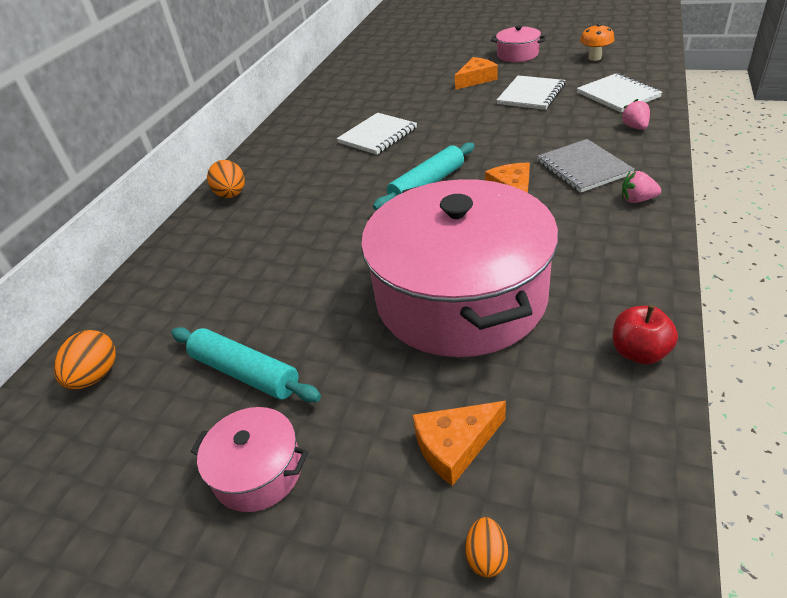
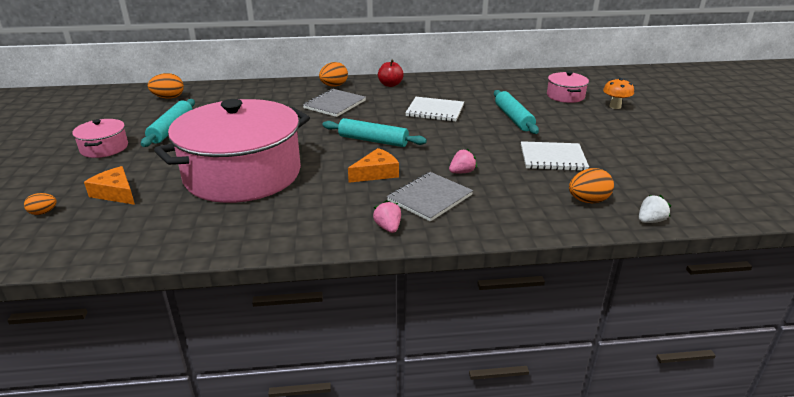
camera: 60 degrees right, 10 degrees down
(296, 200) = (335, 104): none -> grey notebook
(432, 97) = (513, 118): none -> turquoise rolling pin
(476, 79) = (563, 130): orange cheese -> none
(517, 55) = (637, 140): pink pot -> pink pot (565, 96)
(595, 58) = (670, 180): orange mushroom -> orange mushroom (615, 106)
(617, 95) = (588, 201): white notebook -> orange egg
(635, 127) = (523, 216): pink strawberry -> pink strawberry (462, 172)
(639, 352) = (193, 243): red apple -> red apple (390, 85)
(658, 79) = (650, 221): none -> white strawberry

